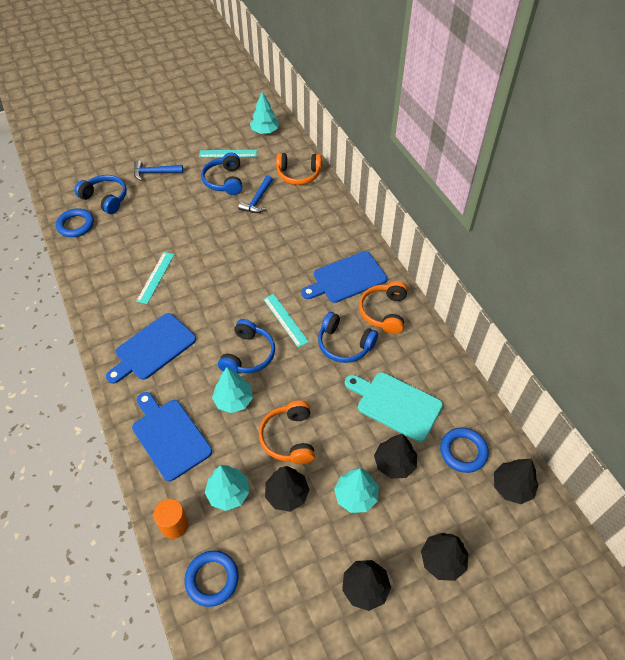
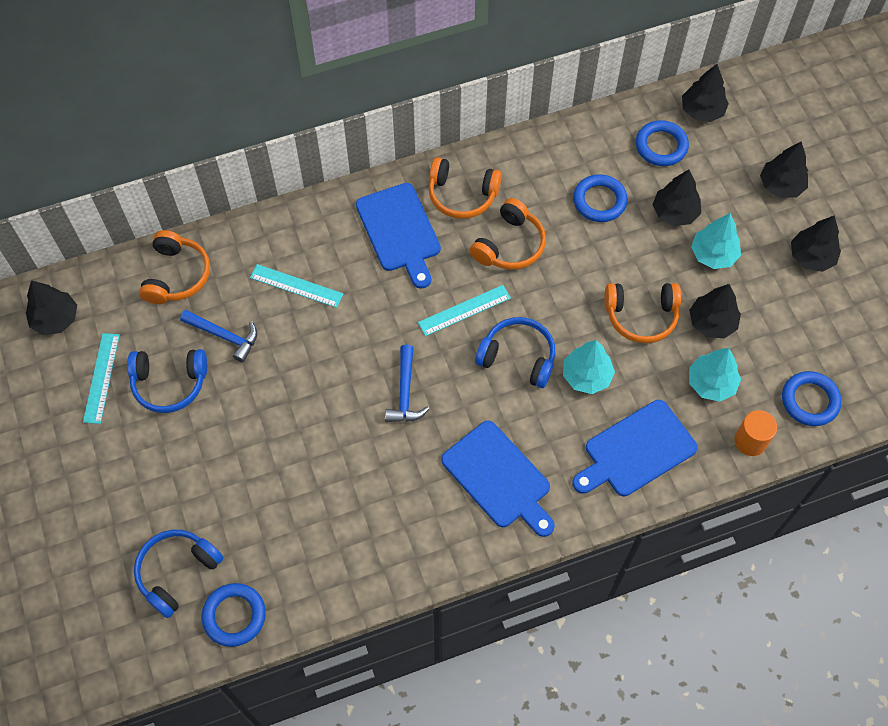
camera: 85 degrees left, 10 degrees up
(155, 173) = (126, 494): blue hammer -> blue hammer (405, 392)
(156, 277) = (367, 481): turquoise ruler -> turquoise ruler (296, 286)
(265, 131) = (55, 319): turquoise tree -> black tree
(344, 344) = (510, 245): blue headphones -> orange headphones
(396, 404) = (599, 201): turquoise cutting board -> blue ring

